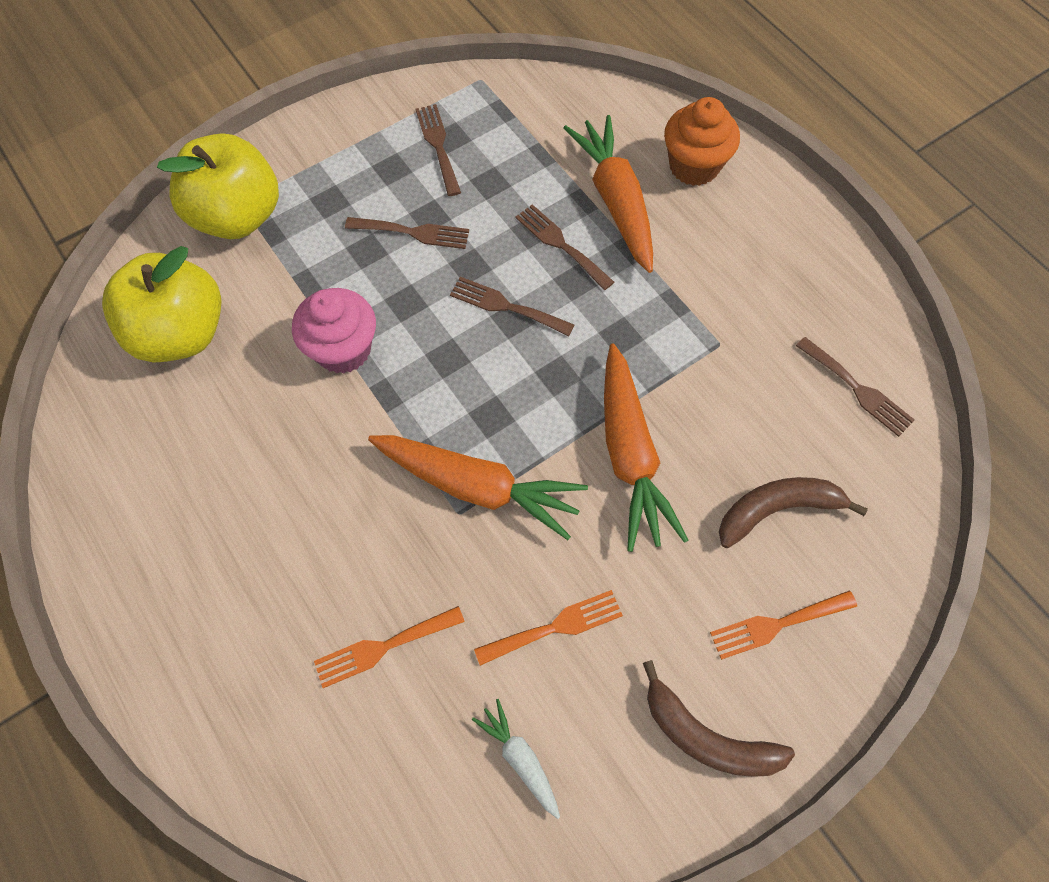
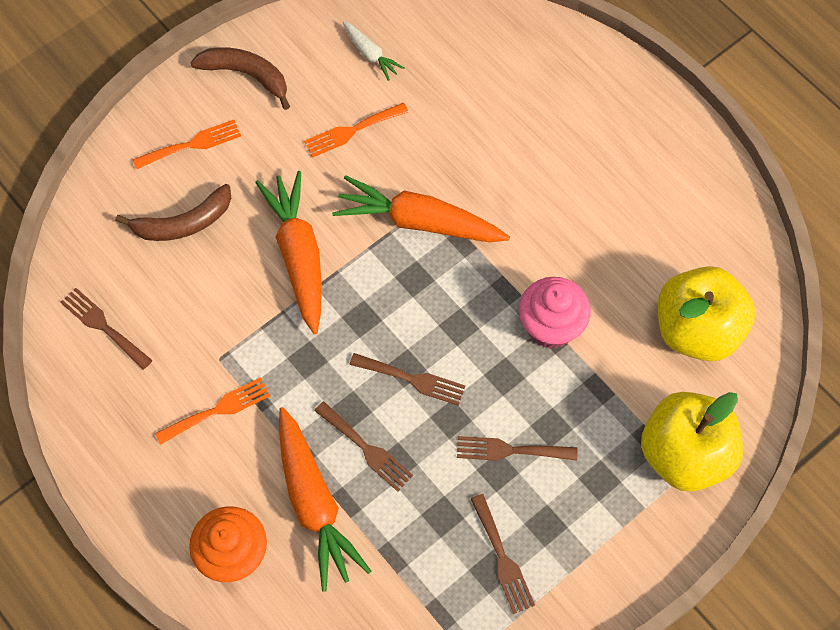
camera: 175 degrees right, 0 degrees up
(383, 647) = (473, 109): orange fork -> orange fork (218, 410)

